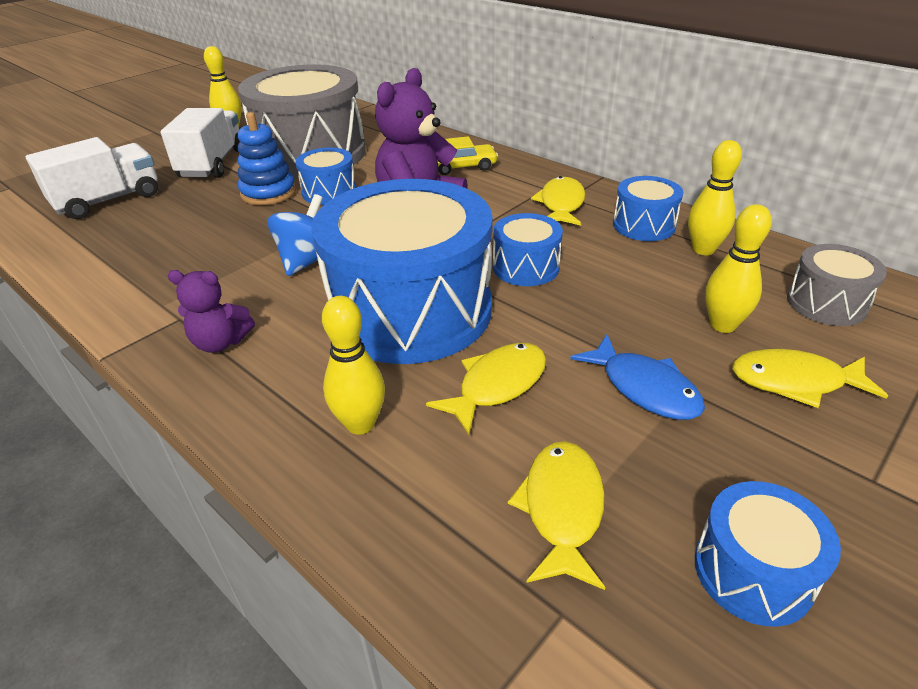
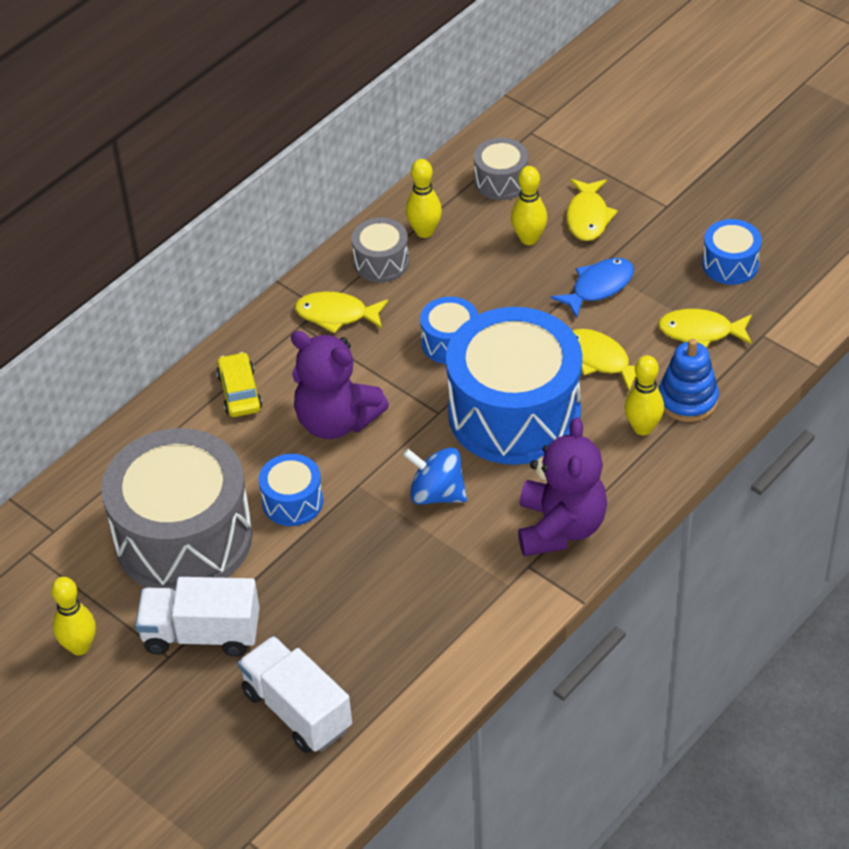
camera: 90 degrees left, 10 degrees up
(220, 342) = (560, 527): purple teddy bear -> purple teddy bear, size x1.85
(268, 193) = (290, 557): blue stacking toy -> blue stacking toy (687, 400)
(644, 225) = (381, 262): blue drum -> grey drum

